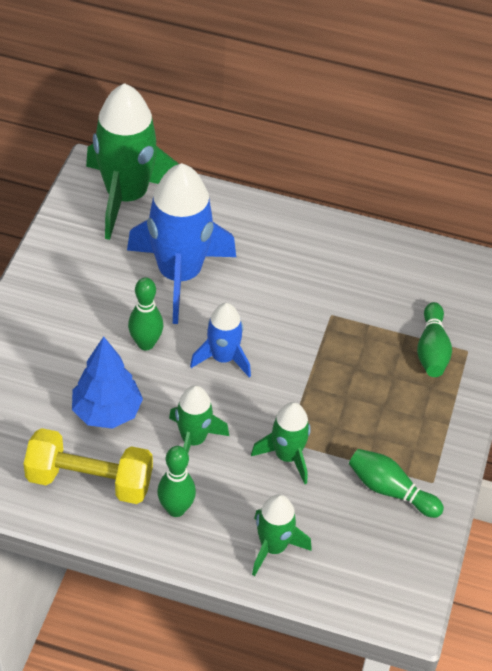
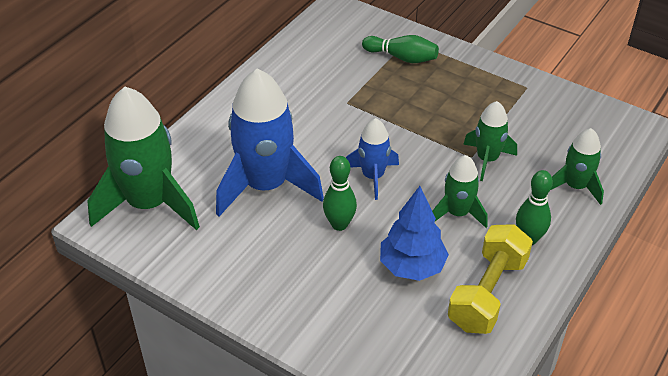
camera: 70 degrees left, 5 degrees down
(390, 490) = (531, 110): green bowling pin -> none

